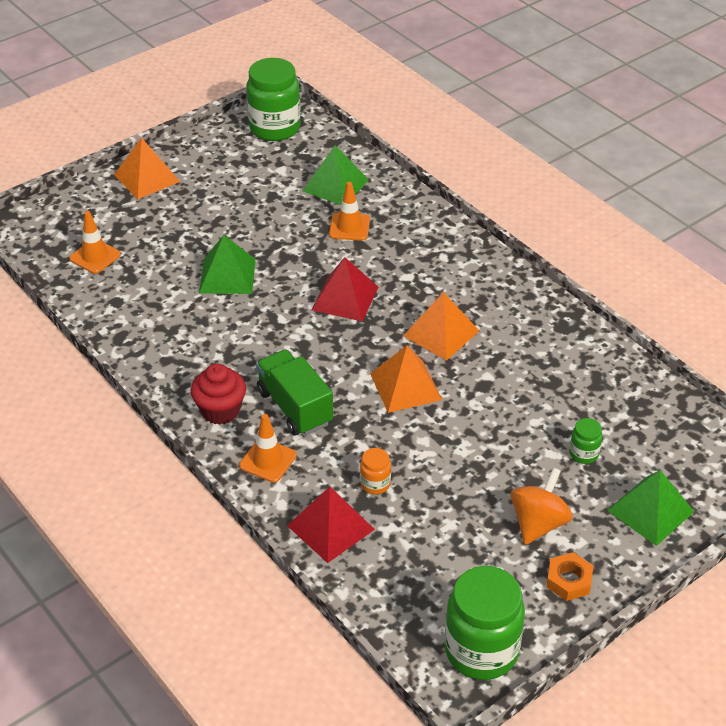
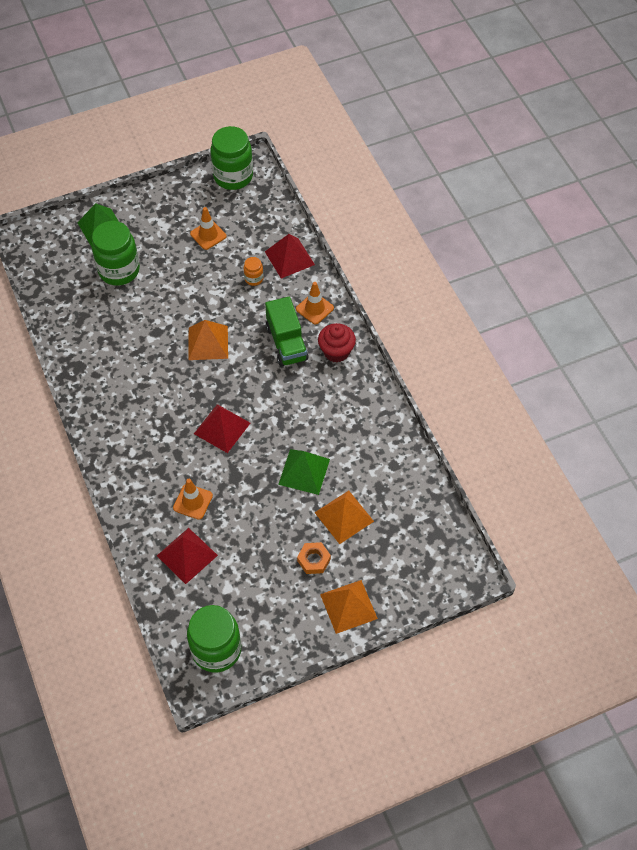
camera: 165 degrees left, 15 degrees up
(95, 257) = (405, 517): orange traffic cone -> orange traffic cone (208, 235)
(335, 185) = (187, 555): green pyramid -> red pyramid
(441, 333) = (166, 380): orange pyramid -> orange pyramid (344, 516)
(538, 523) = (169, 234): orange spinning top -> none
(569, 581) = (169, 200): orange nut -> orange nut (314, 560)
(584, 454) = (119, 270): green jar -> green jar, size x2.21

